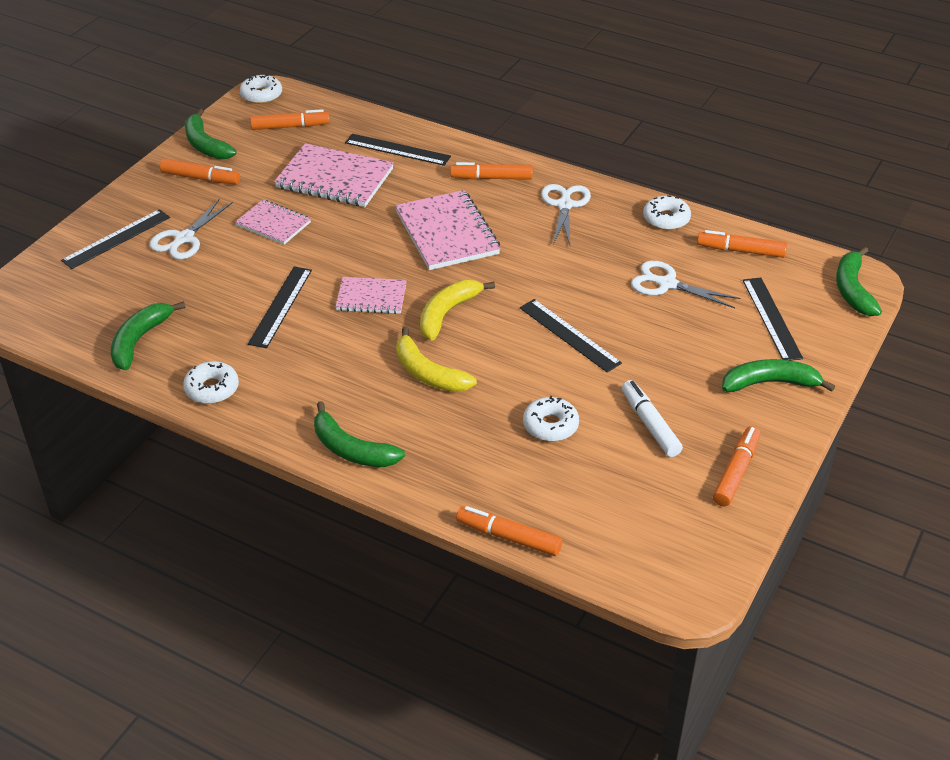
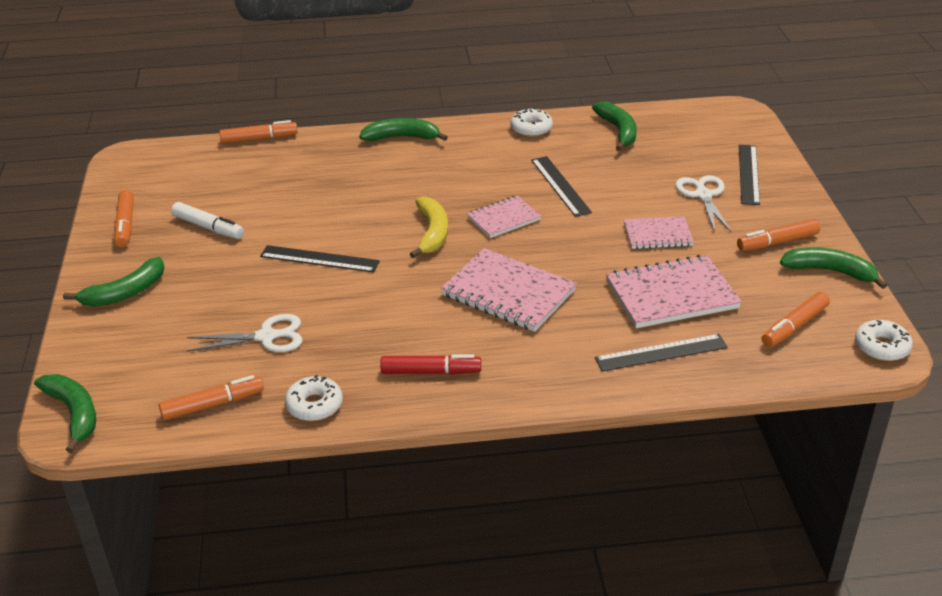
camera: 145 degrees right, 5 degrees down
(428, 373) = (401, 192): yellow banana -> none
(491, 178) = (533, 367): orange marker -> none
(550, 425) = (282, 198): white donut -> none
(564, 205) = (431, 372): white scissors -> red marker
(772, 318) = (147, 348): black ruler -> none

